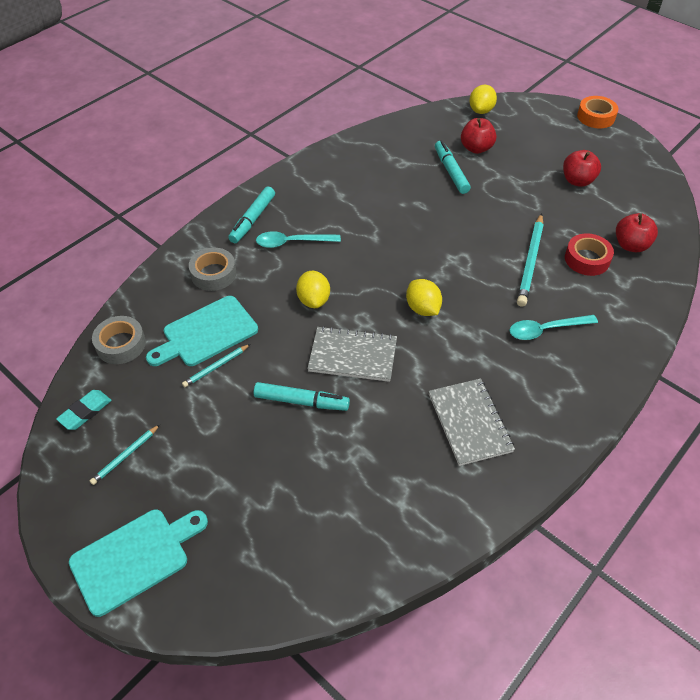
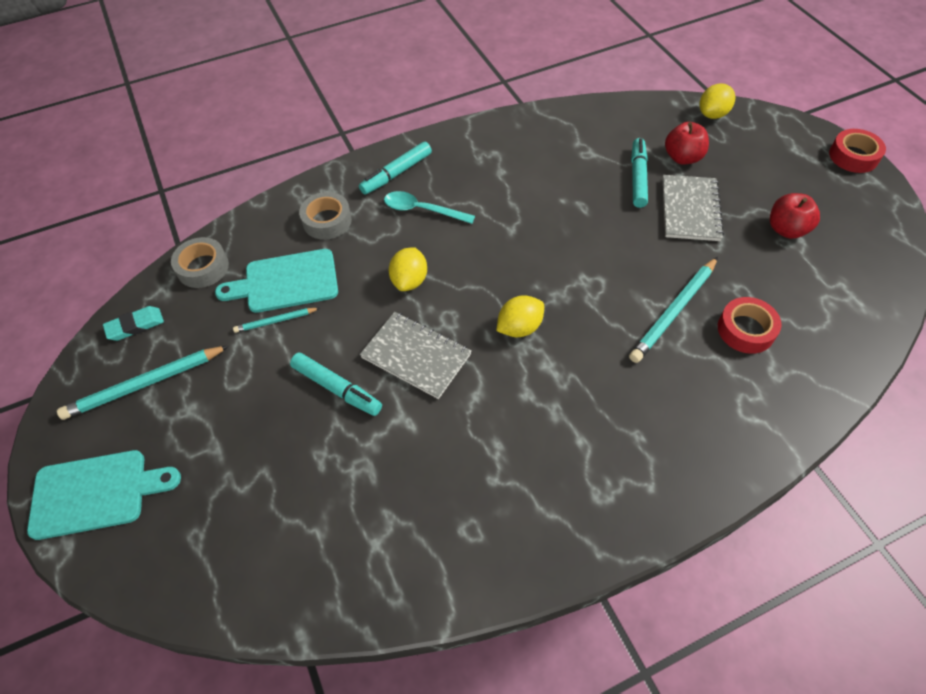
camera: 25 degrees right, 5 degrees up
(125, 456) = (145, 384): turquoise pencil -> turquoise pencil, size x1.85
(422, 308) = (519, 327): yellow lemon -> yellow lemon turned 60 degrees clockwise
(469, 423) = (499, 479): grey notebook -> grey notebook (690, 209)
(546, 330) = (647, 400): turquoise spoon -> none
(596, 117) = (853, 156): orange tape -> red tape
(631, 245) = (812, 329): red apple -> none

